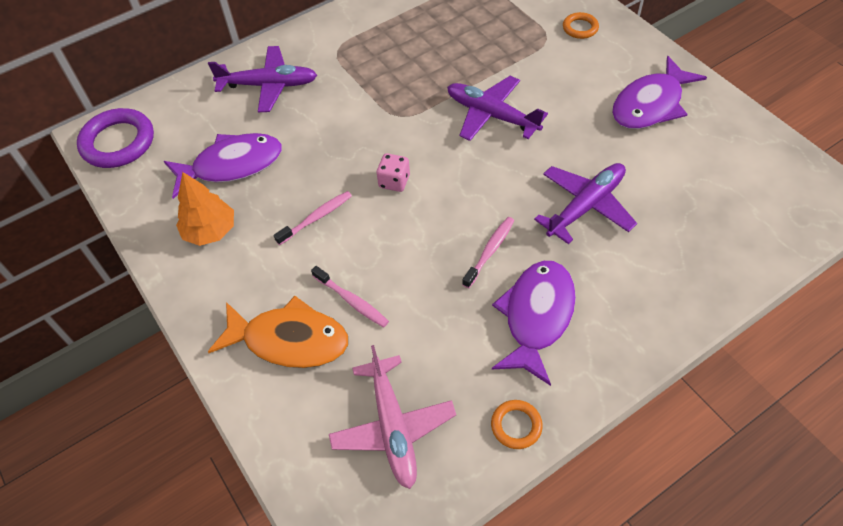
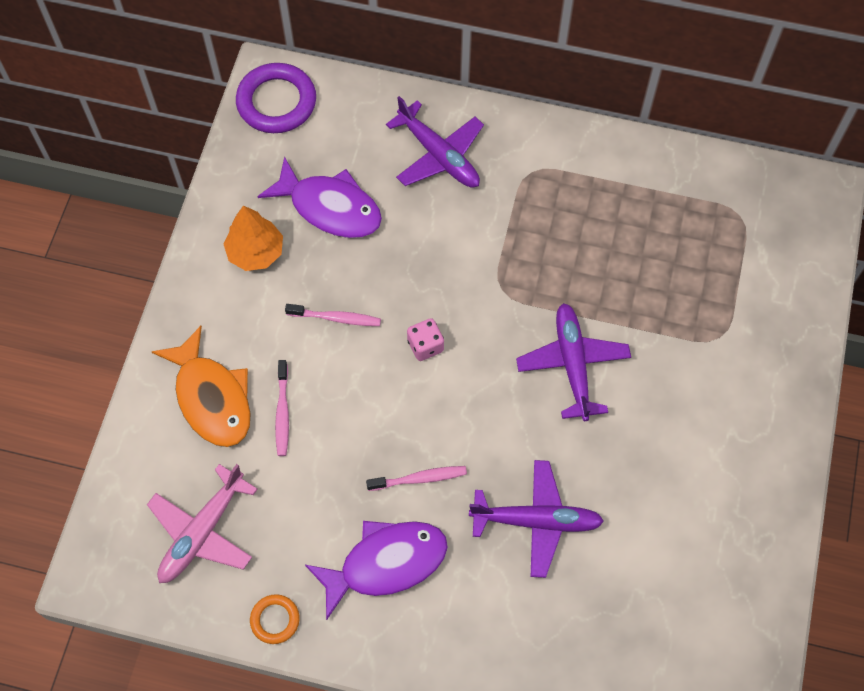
camera: 45 degrees right, 10 degrees up
(580, 28) = (763, 357): orange ring -> none
(650, 104) = (715, 493): purple fish -> none

